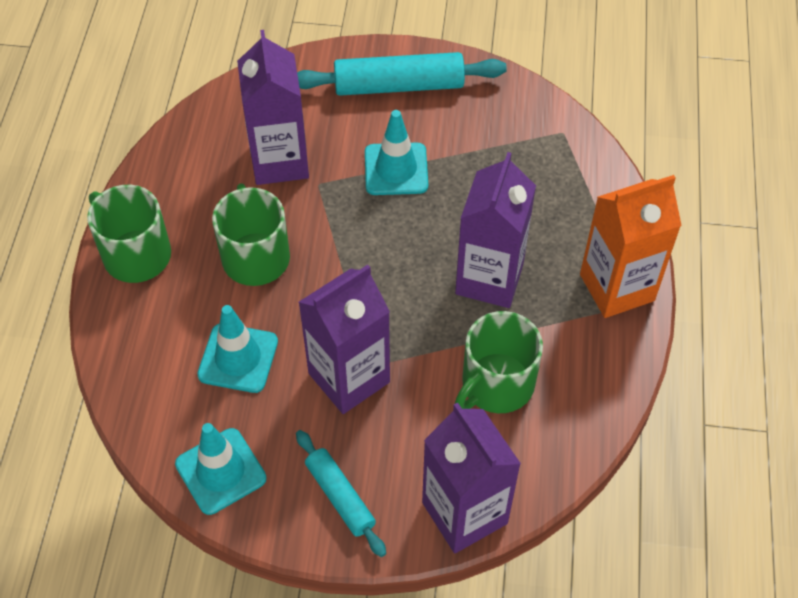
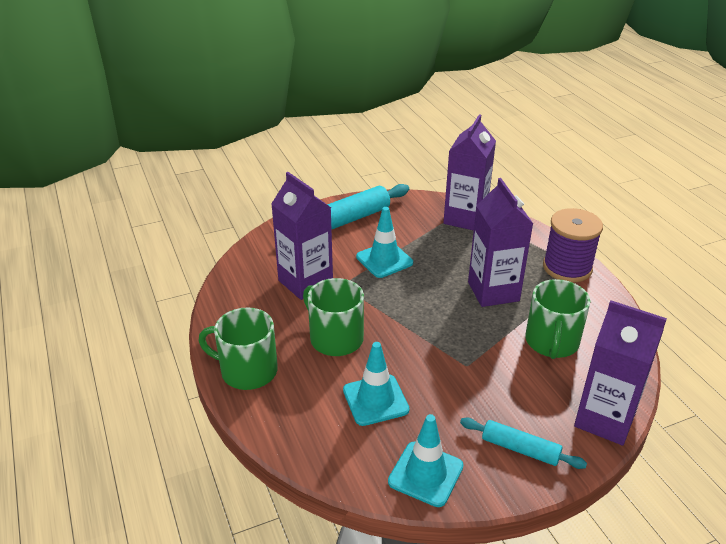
camera: 30 degrees left, 20 degrees down
(349, 378) = (460, 378): purple carton -> purple carton (465, 218)
(617, 287) = (567, 267): orange carton -> purple spool

